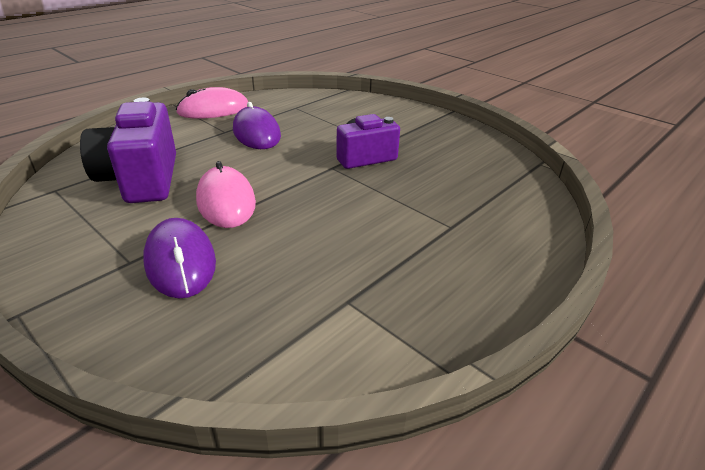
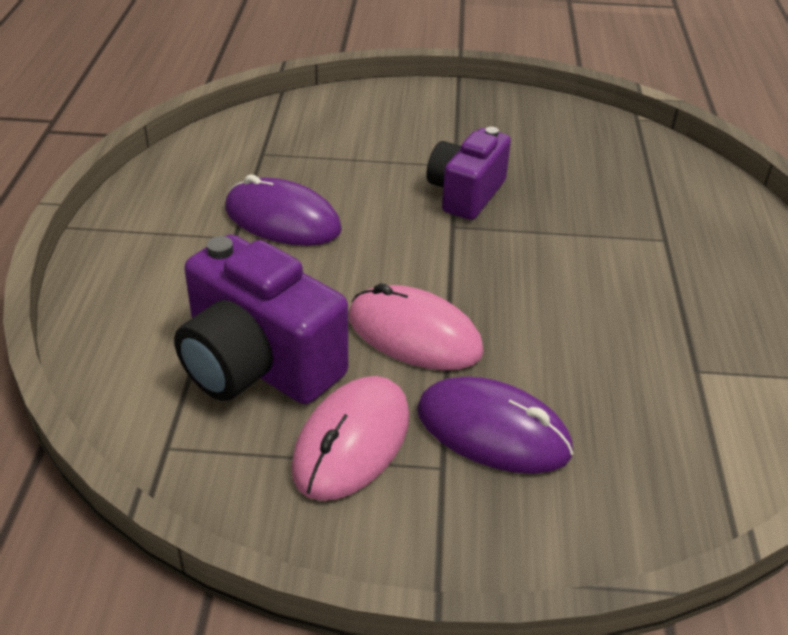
camera: 40 degrees left, 5 degrees up
(213, 110) = (152, 208): pink mouse -> pink mouse (352, 442)

